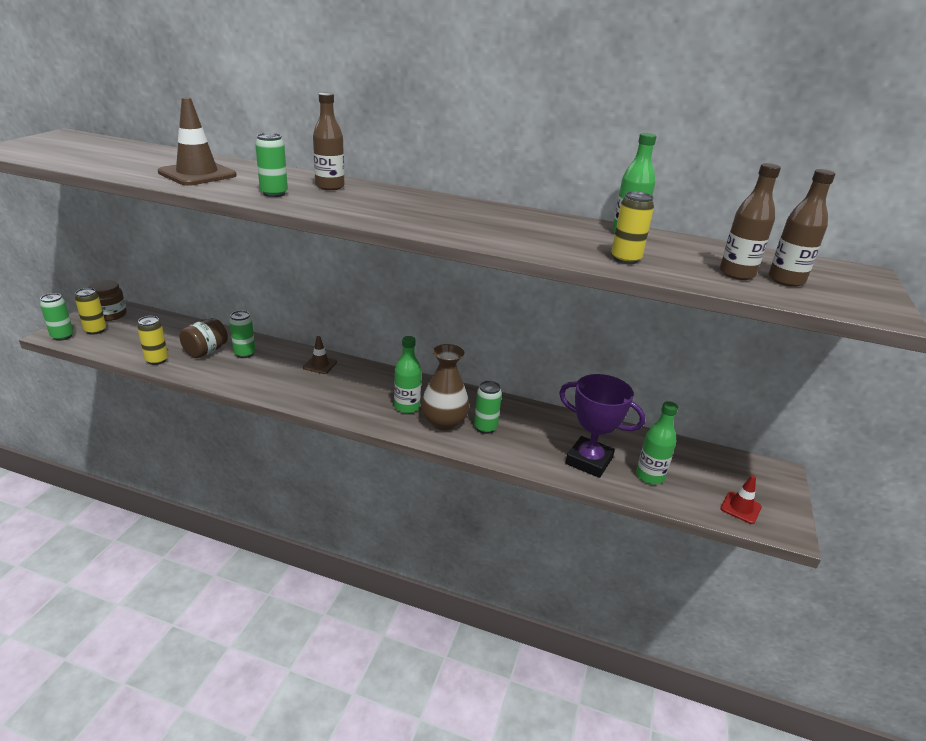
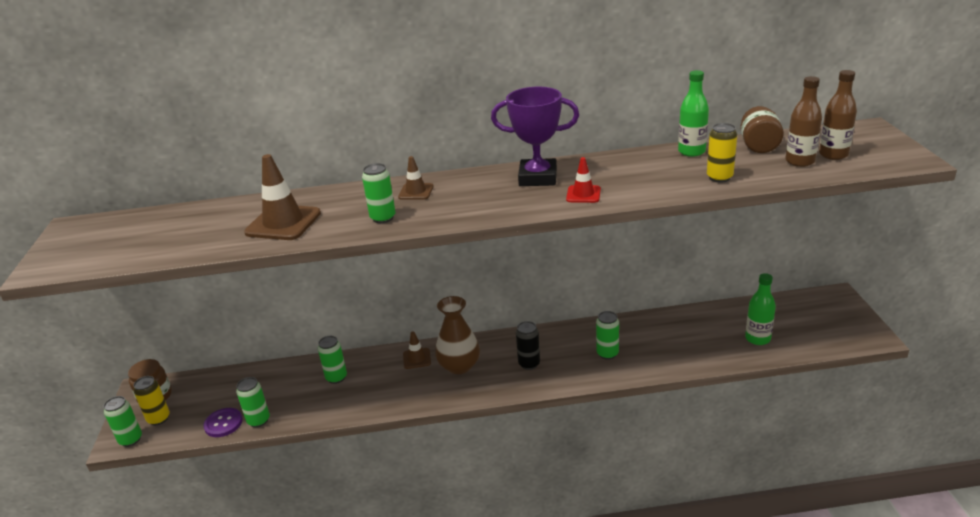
camera: 20 degrees left, 0 degrees up
(131, 352) = (223, 423): none -> purple button
(157, 360) = (258, 420): yellow can -> green can
(206, 351) = (296, 391): brown jar -> brown jar (759, 146)
(330, 186) = (416, 192): brown bottle -> brown traffic cone
(407, 407) = (529, 364): green bottle -> black can
(444, 422) = (571, 363): brown vase -> brown vase (459, 366)
(589, 461) = (706, 346): purple trophy -> purple trophy (538, 178)
(740, 508) = (834, 335): red traffic cone -> red traffic cone (583, 194)

